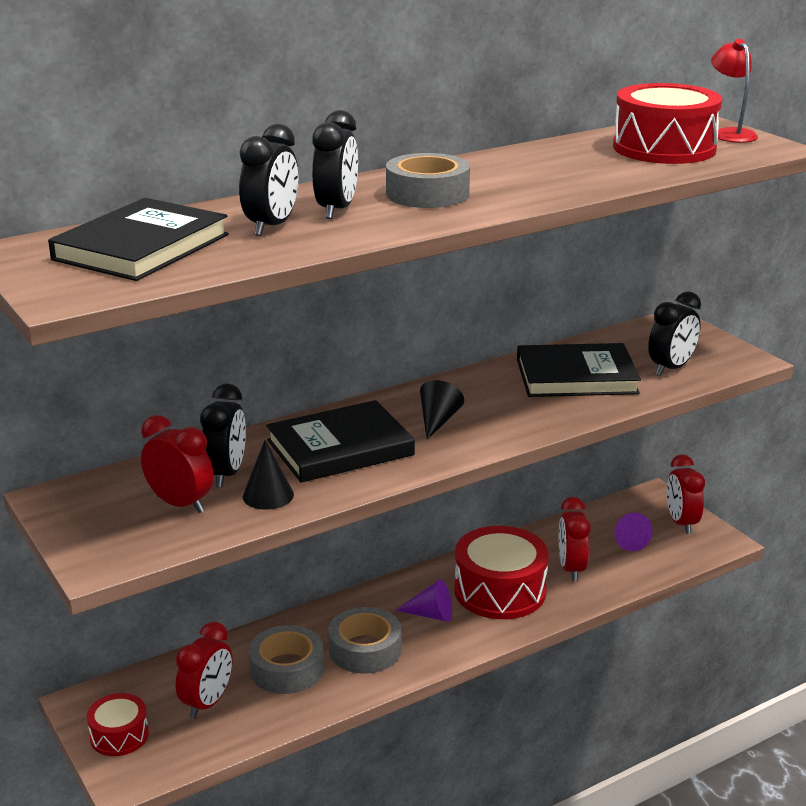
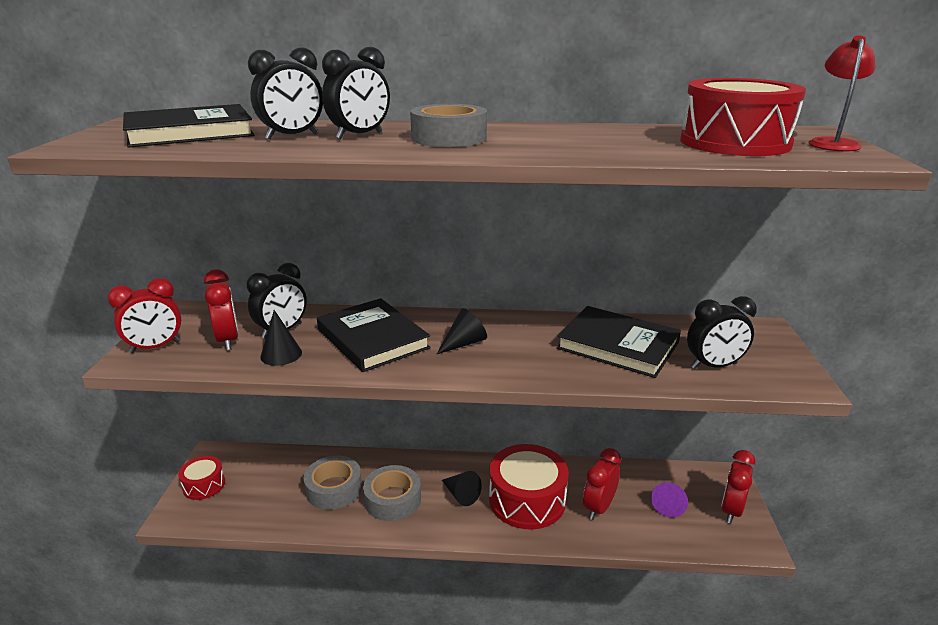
camera: 35 degrees right, 0 degrees up
(207, 703) = (268, 488): red clock -> red clock (155, 347)
(340, 448) = (372, 339): black book -> black book turned 45 degrees clockwise
(431, 614) = (461, 495): purple cone -> black cone

